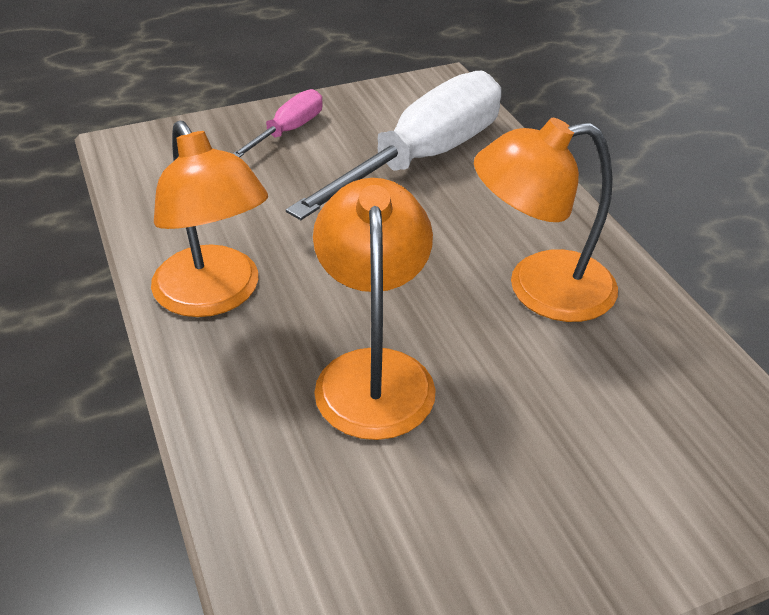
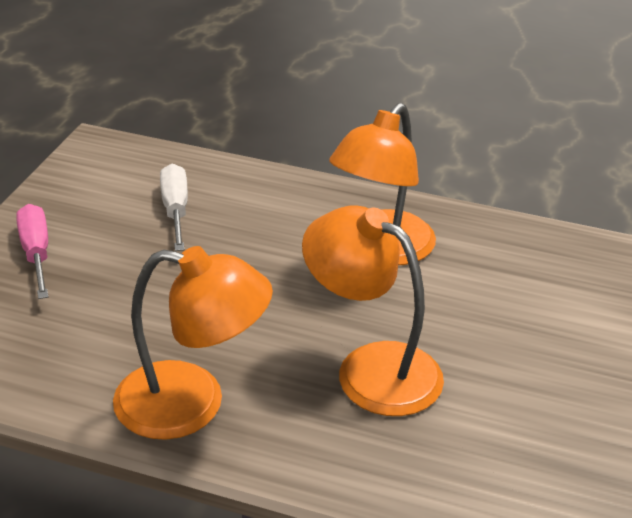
camera: 50 degrees left, 5 degrees down
(424, 157) = (175, 209): white screwdriver -> white screwdriver, size x0.48

